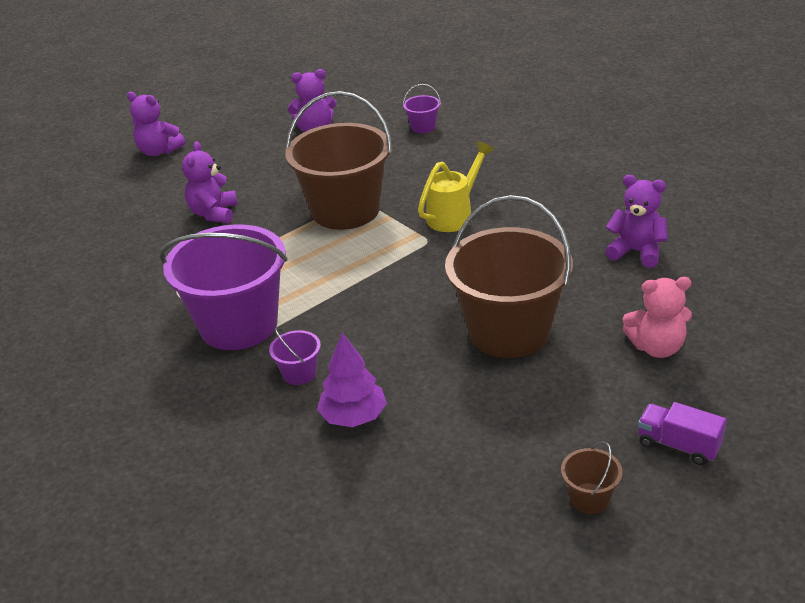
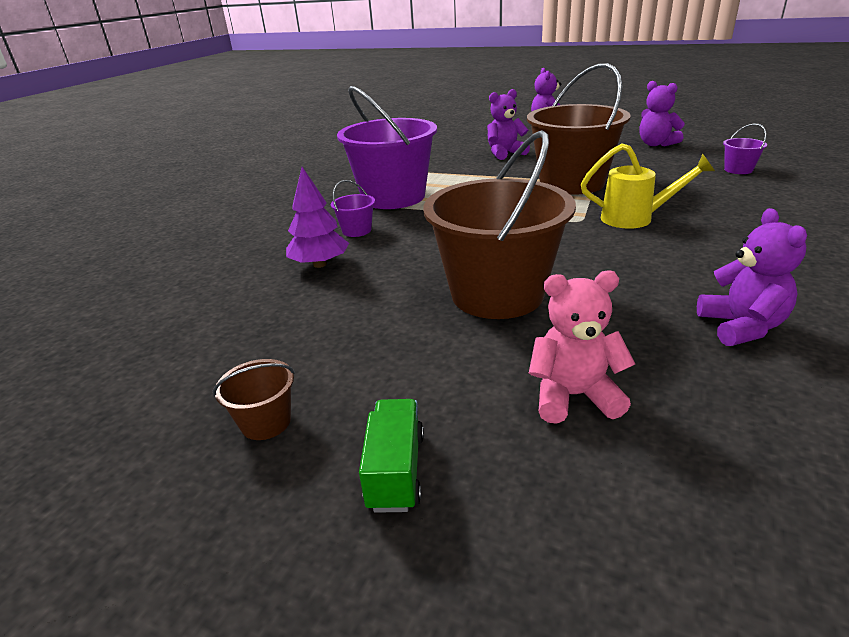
camera: 60 degrees right, 5 degrees down
(657, 347) = (573, 396): pink teddy bear -> pink teddy bear turned 120 degrees clockwise
(678, 445) = (396, 471): purple truck -> green truck

